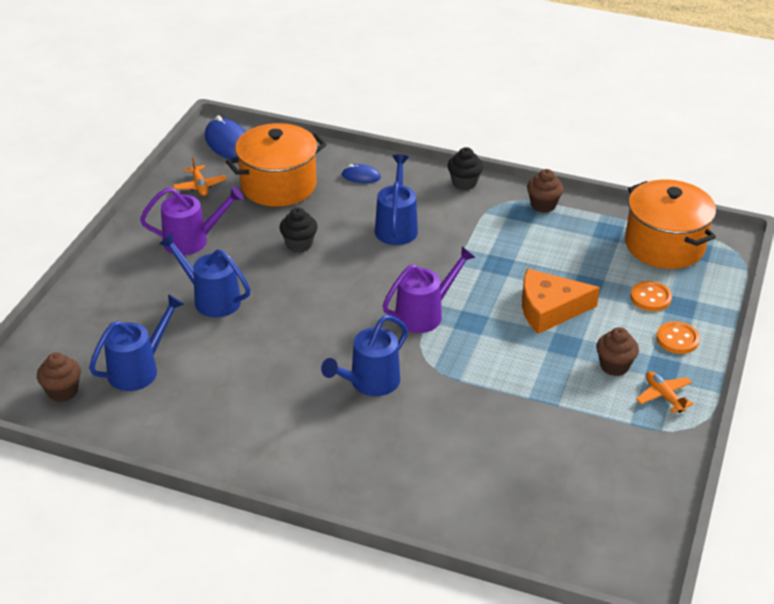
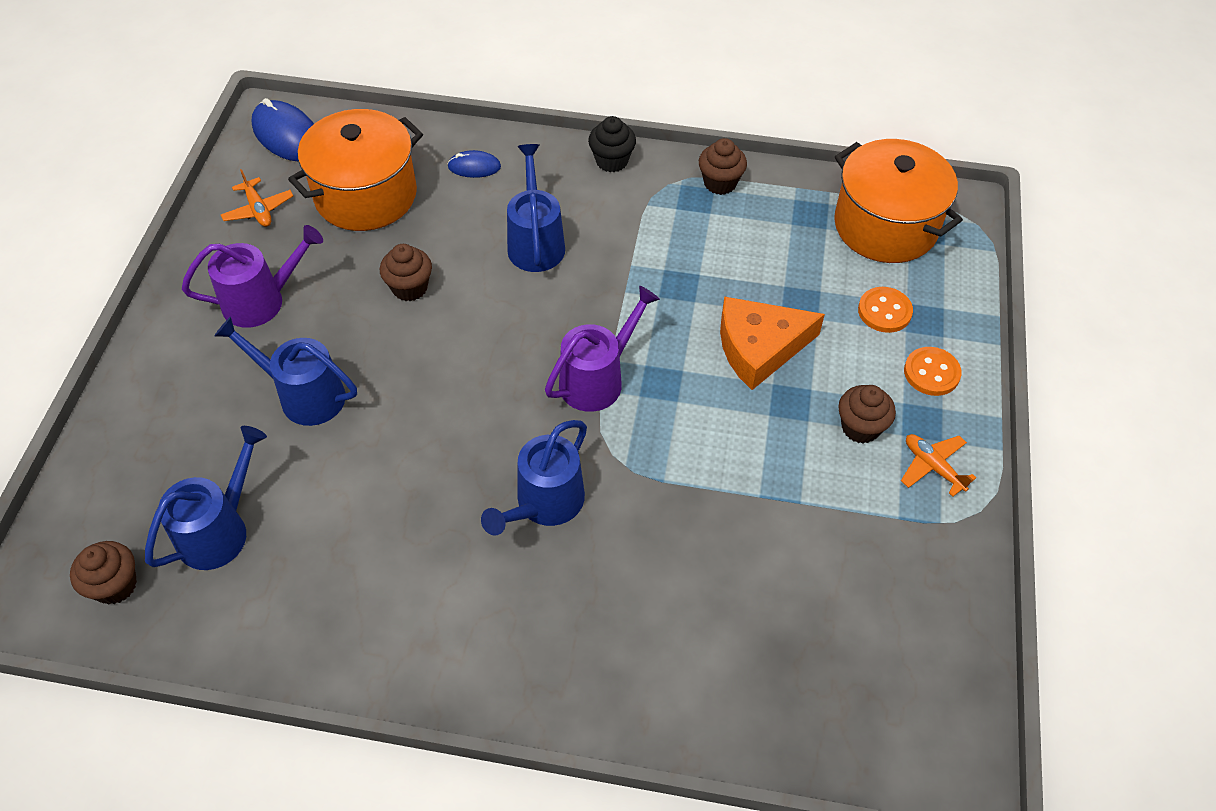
camera: 10 degrees left, 15 degrees up
(299, 244) = (410, 288): black cupcake -> brown cupcake

